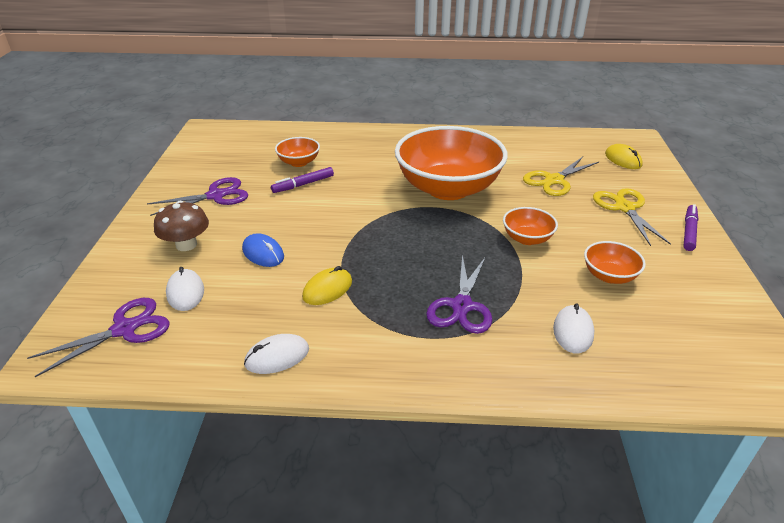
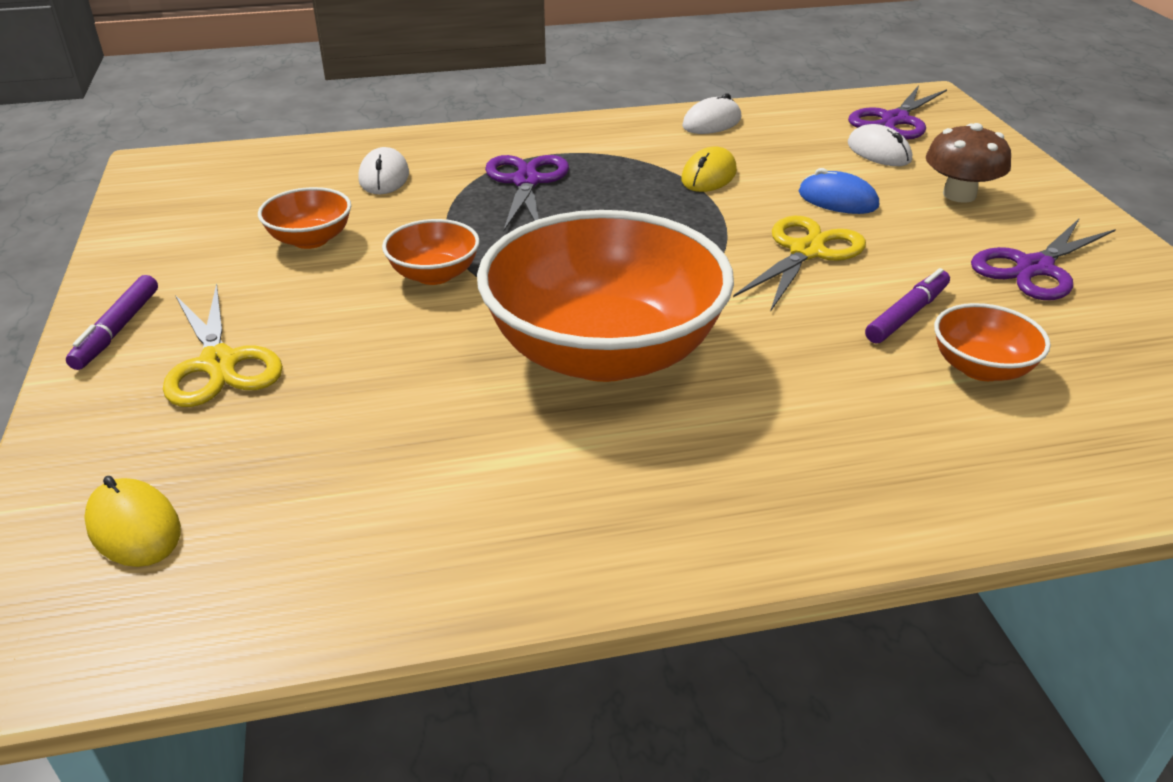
camera: 165 degrees right, 0 degrees up
(554, 180) = (358, 414): yellow scissors -> yellow scissors (806, 252)

